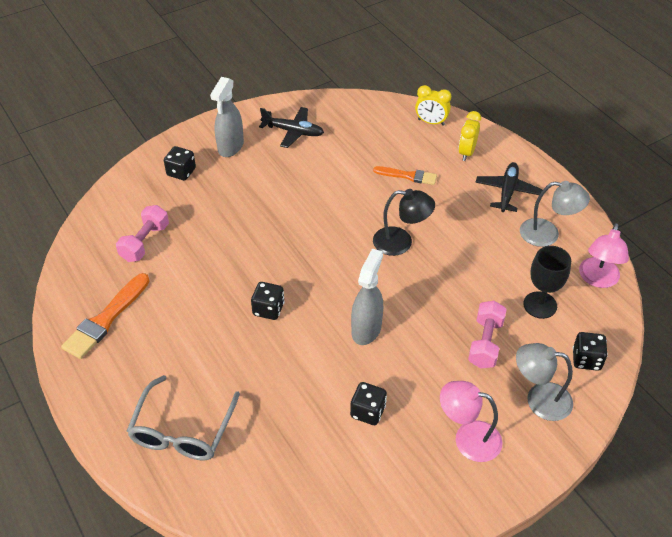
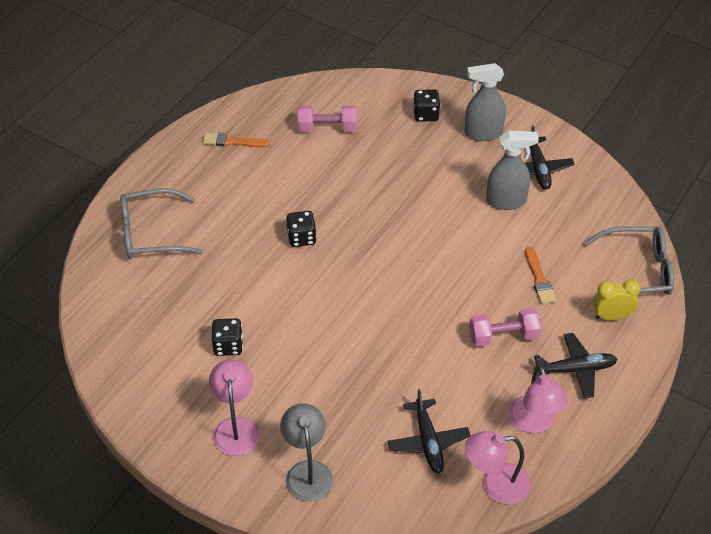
camera: 65 degrees right, 0 degrees up
(105, 319) = (232, 142): orange brush -> orange brush, size x0.64
(366, 329) = (318, 314): grey spray bottle -> grey spray bottle (506, 201)
(401, 242) = (442, 304): black lamp -> none
(431, 122) = (637, 271): yellow clock -> grey glasses
(485, 343) = (352, 409): pink dumbbell -> pink dumbbell (503, 336)
(540, 305) = (428, 442): black goblet -> black plane
(547, 234) = (534, 423): grey lamp -> pink lamp
(586, 359) = (378, 500): black dice -> none

